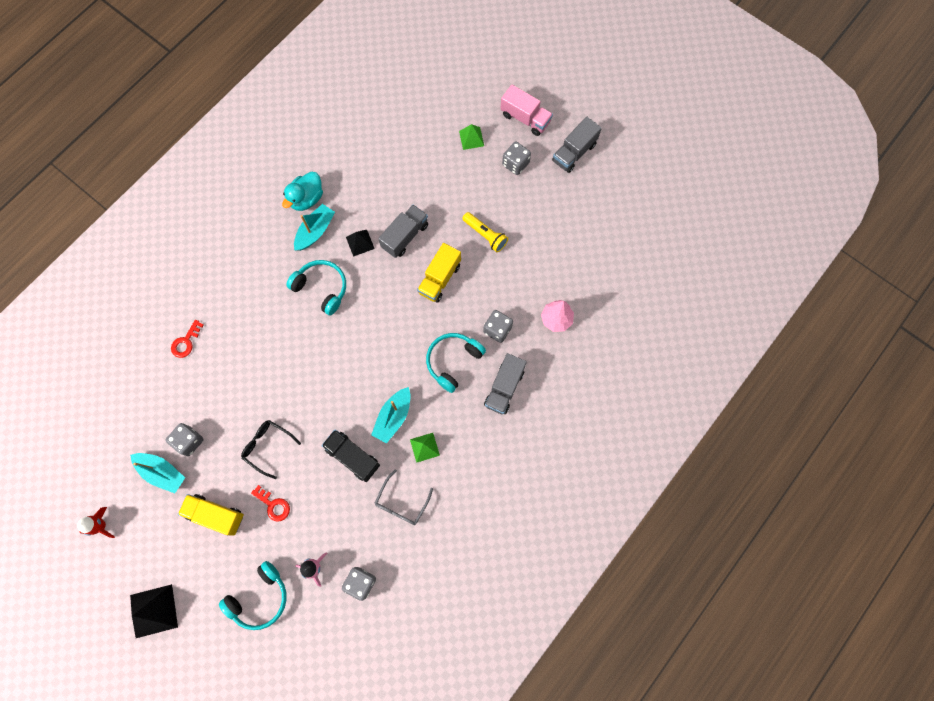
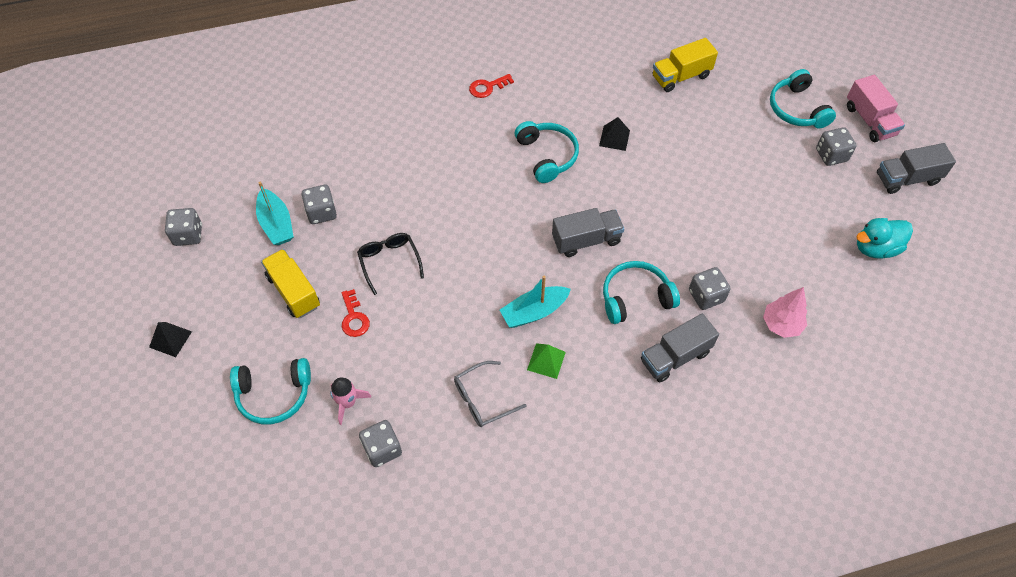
camera: 35 degrees right, 15 degrees down
(101, 525) = (188, 235): red rocket -> grey dice
(154, 611) = (170, 339): black pyramid -> black pyramid, size x0.61
(186, 342) = (385, 129): red key -> red key (487, 87)
(306, 199) = (588, 75): turquoise duck -> turquoise duck (875, 248)
(315, 231) = (577, 105): turquoise boat -> none
(353, 457) = (465, 323): black truck -> none
(405, 236) = (665, 157): grey truck -> grey truck (586, 240)
(439, 279) = (675, 214): yellow truck -> yellow truck (681, 76)
(471, 138) = (797, 109): green pyramid -> turquoise headphones
(485, 235) = (753, 201): yellow flashlight -> none

